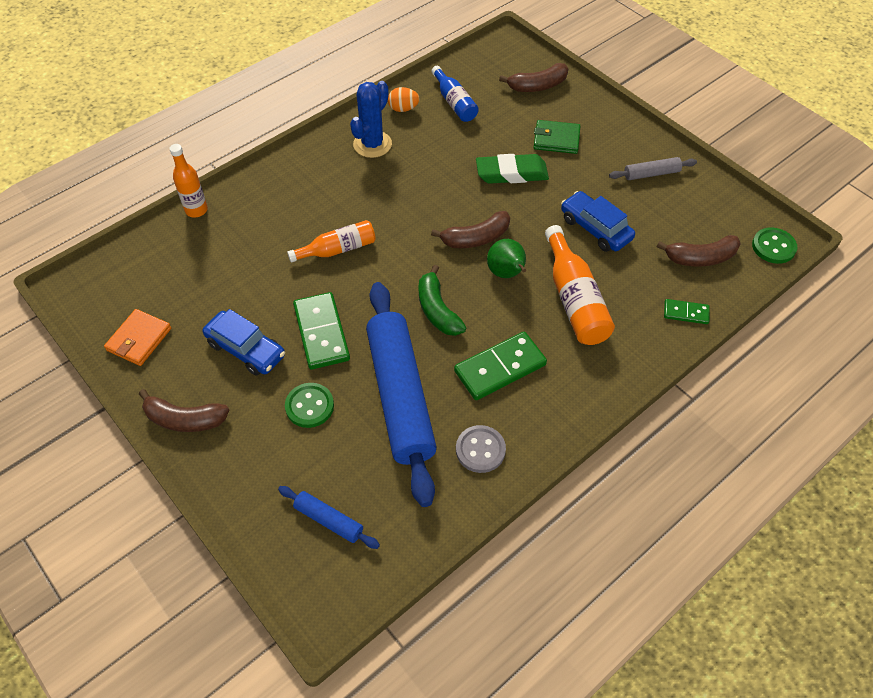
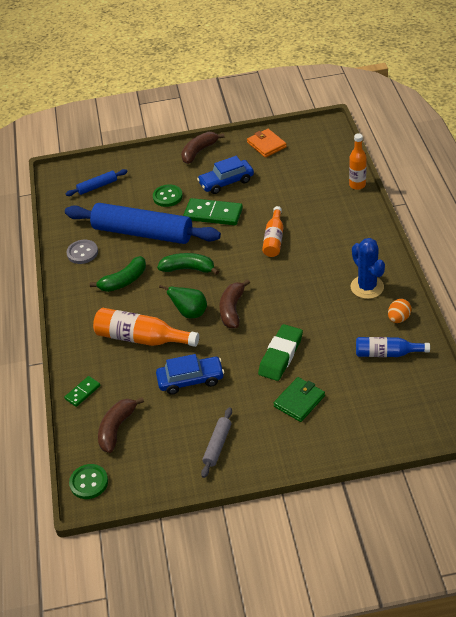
camera: 125 degrees right, 10 degrees down
(500, 368) = (124, 281): green domino -> green banana
(537, 86) = (375, 420): brown banana -> none

